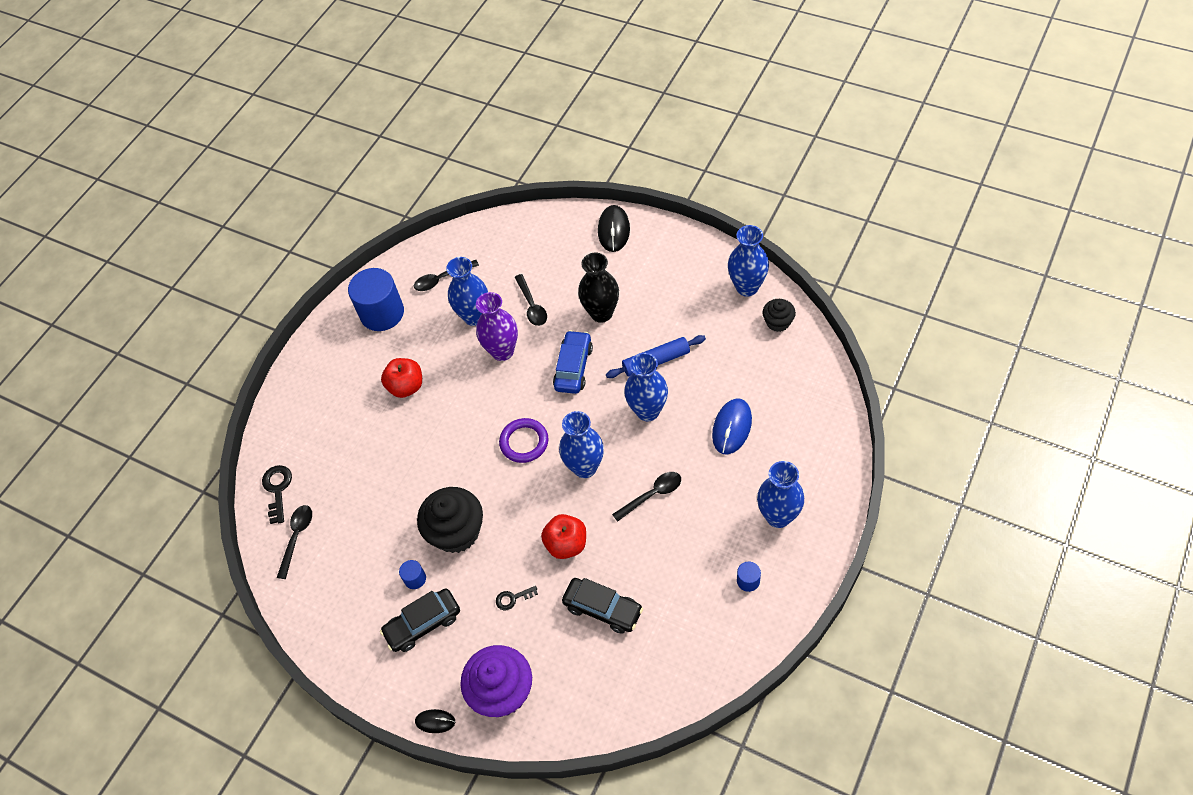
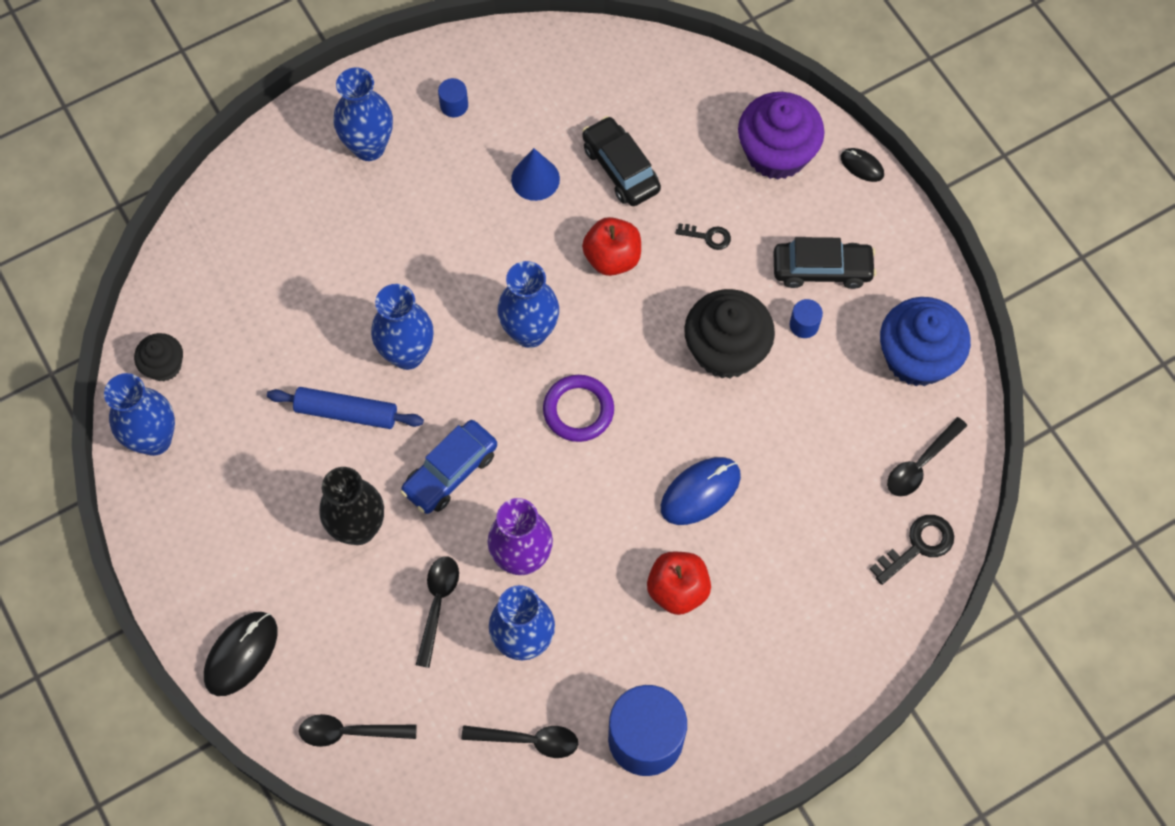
camera: 155 degrees left, 10 degrees up
(277, 490) = (918, 546): black key -> black key turned 150 degrees counterclockwise
(329, 603) = (917, 357): none -> blue cupcake
(652, 495) = (480, 252): black spoon -> black spoon (349, 732)
(654, 565) = (535, 179): none -> blue cone
(732, 427) = (331, 271): blue mouse -> blue mouse (700, 492)

